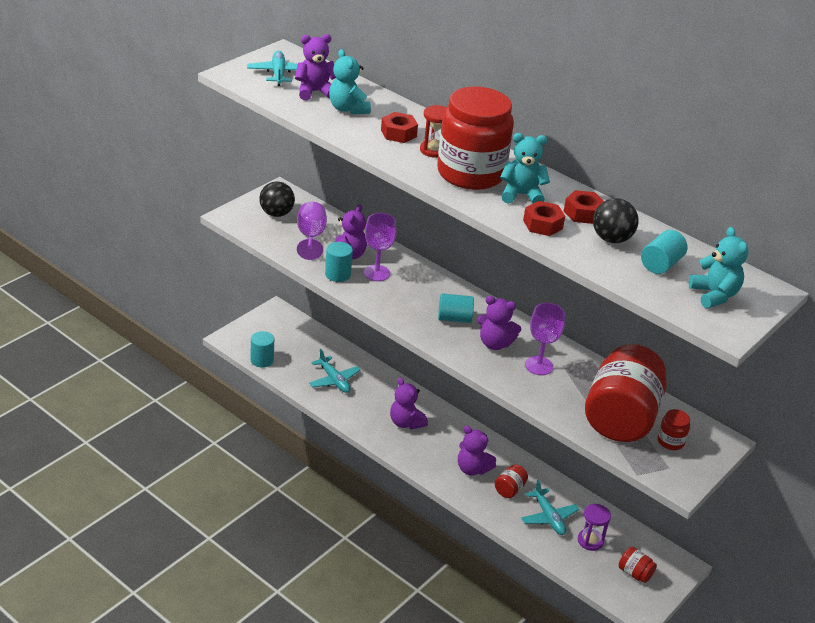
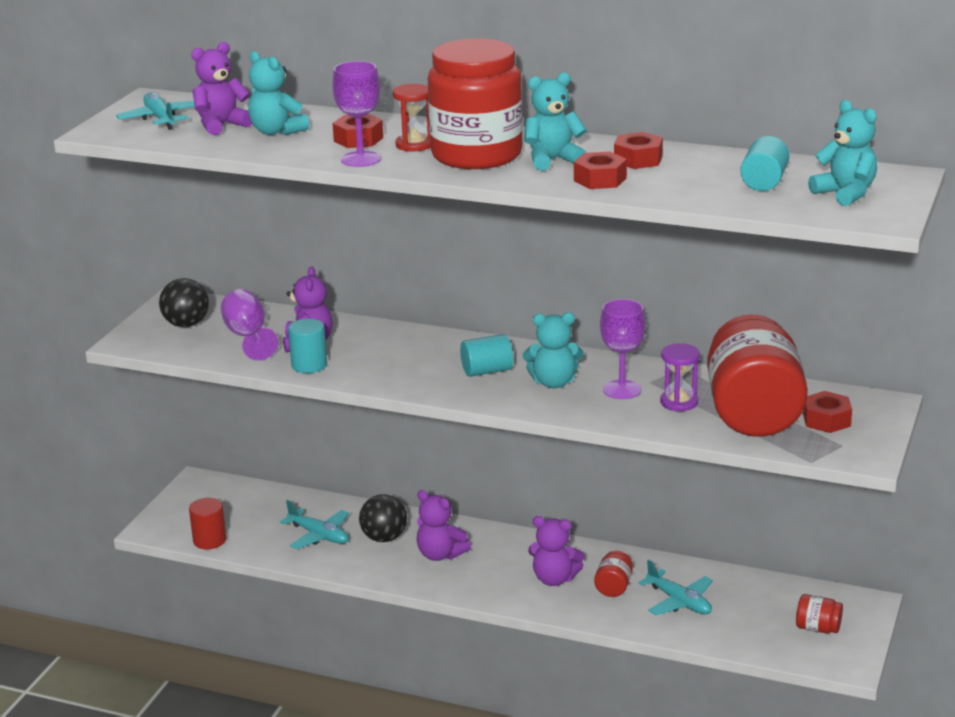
camera: 15 degrees left, 10 degrees down
(262, 360) = (209, 540): turquoise cylinder -> red cylinder
(377, 273) = (358, 351): purple goblet -> purple goblet (360, 159)
(495, 343) = (553, 382): purple teddy bear -> turquoise teddy bear
(590, 541) = (744, 611): purple hourglass -> purple hourglass (679, 402)
(611, 239) = (689, 173): black ball -> black ball (384, 538)
(670, 441) = (826, 420): red jar -> red nut

